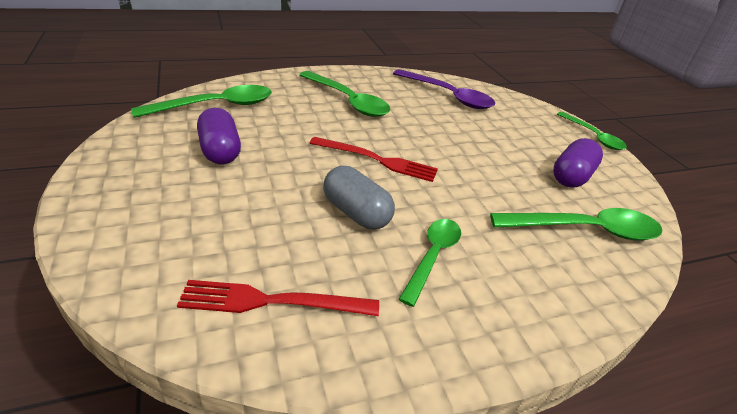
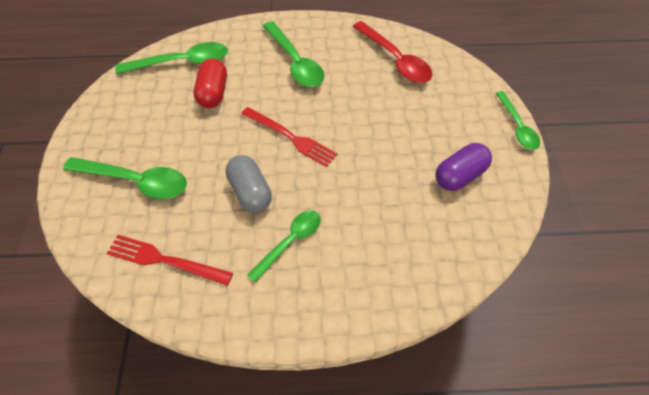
camera: 20 degrees right, 20 degrees up
(220, 151) = (171, 116): purple capsule -> none
(266, 129) = (213, 93): none -> red capsule
(448, 96) = (395, 60): purple spoon -> red spoon
(586, 230) = (433, 236): green spoon -> green spoon (137, 181)

